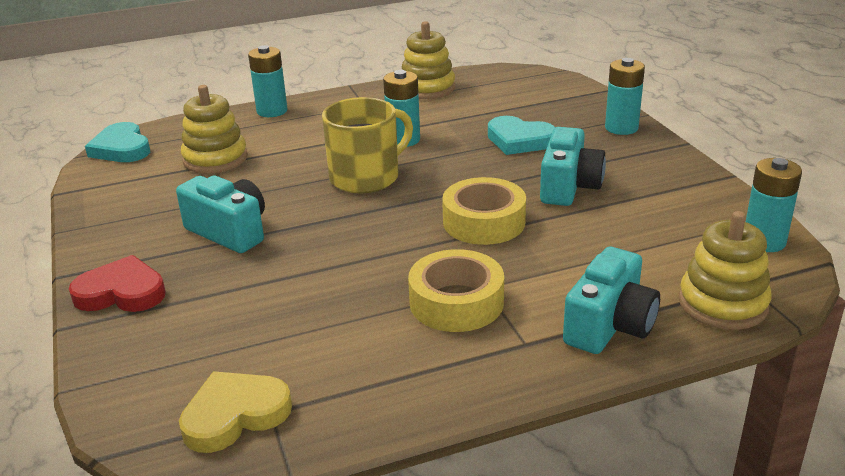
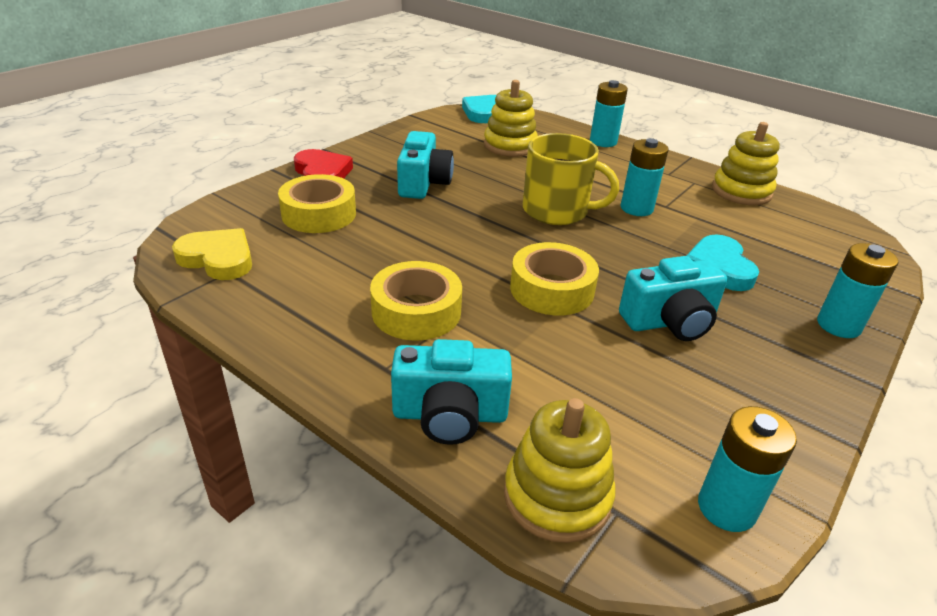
camera: 55 degrees right, 5 degrees up
(215, 317) = (319, 214): none -> yellow tape

